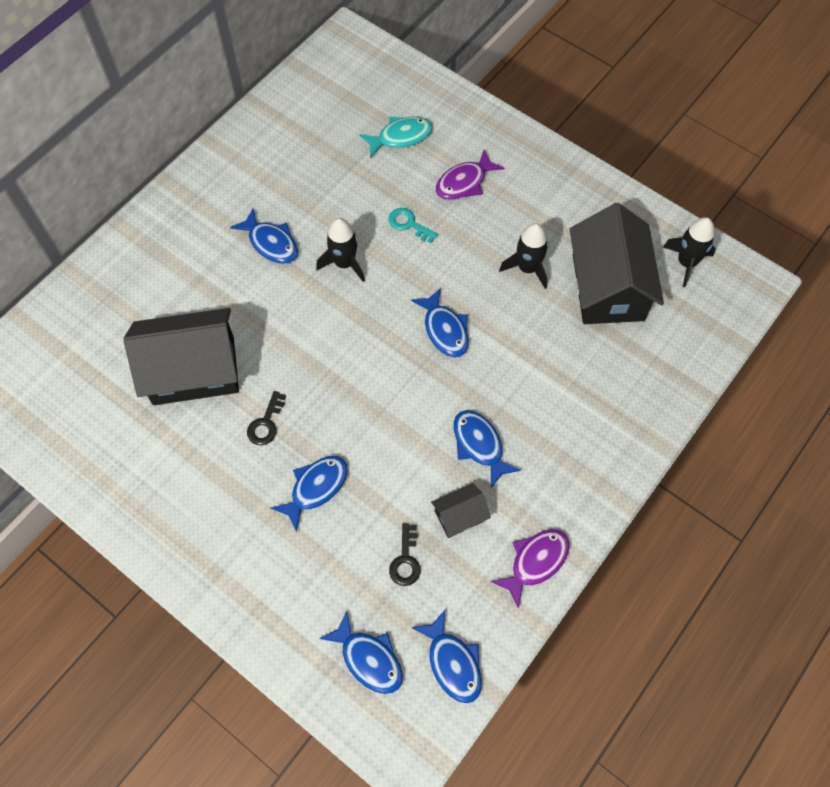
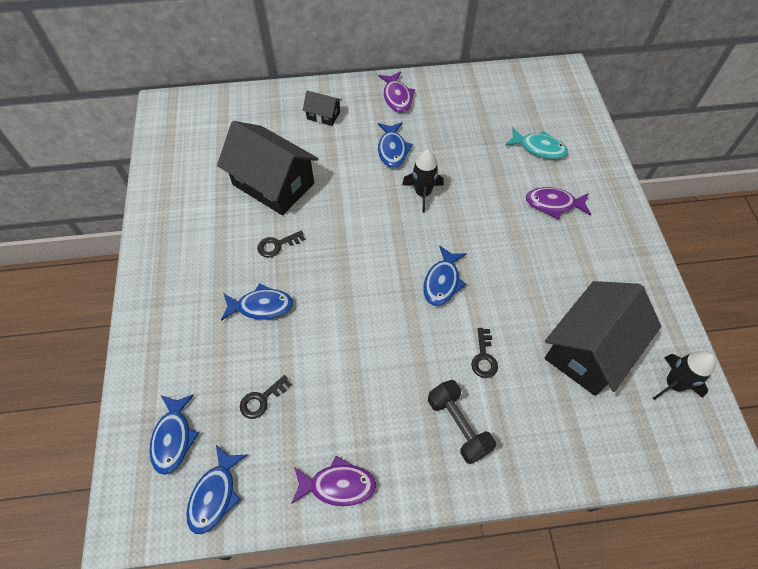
camera: 45 degrees right, 5 degrees down
(216, 185) = (397, 97): none -> purple fish
(409, 224) = (488, 202): turquoise key -> none
(460, 516) = (324, 405): black house -> black house (323, 115)
(479, 445) = (386, 372): blue fish -> none
(527, 268) = (541, 289): black rocket -> none
(539, 364) = (484, 357): none -> black key
(574, 434) = (458, 425): none -> black dumbbell

